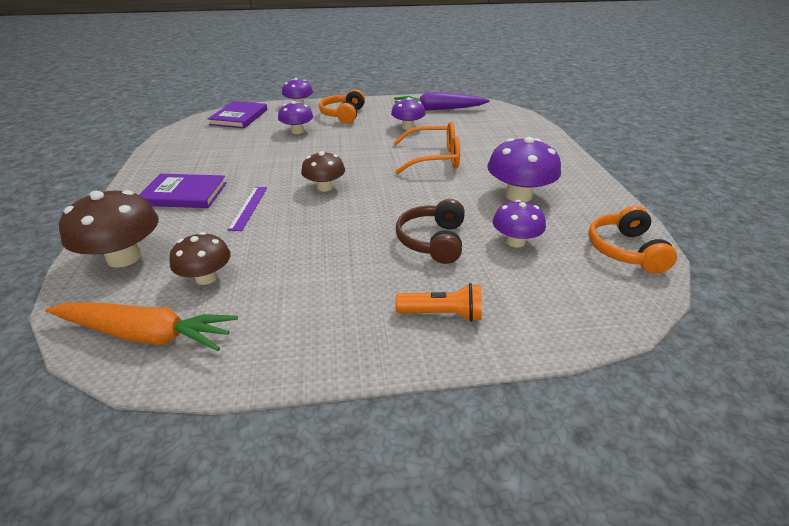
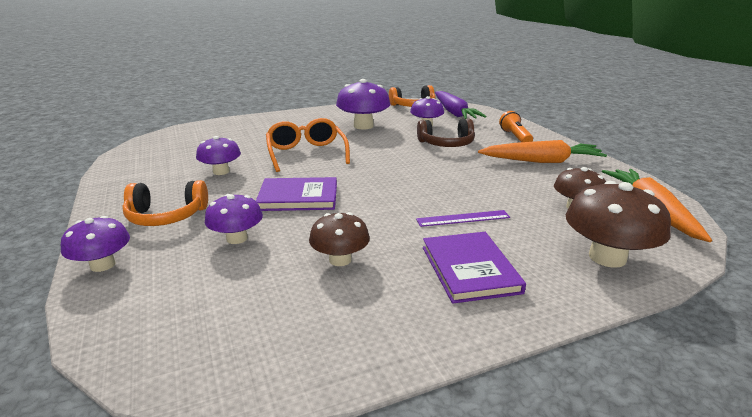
camera: 105 degrees left, 10 degrees down
(239, 117) = (158, 319): purple book -> purple book (298, 197)
(325, 187) = (394, 190): brown mushroom -> brown mushroom (340, 259)
(334, 303) = (542, 161): none -> orange carrot
(438, 109) = (158, 162): purple carrot -> purple carrot (454, 113)

